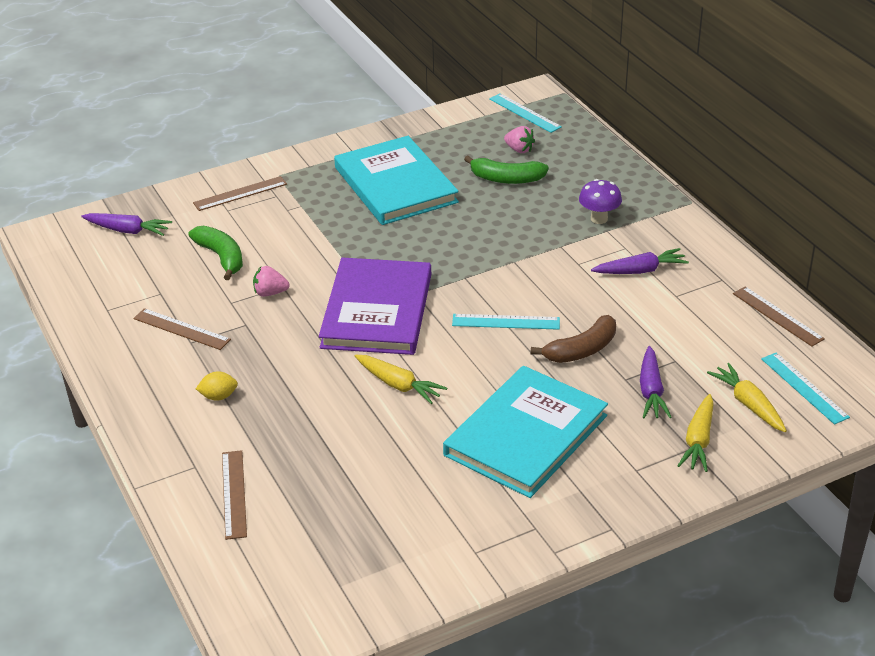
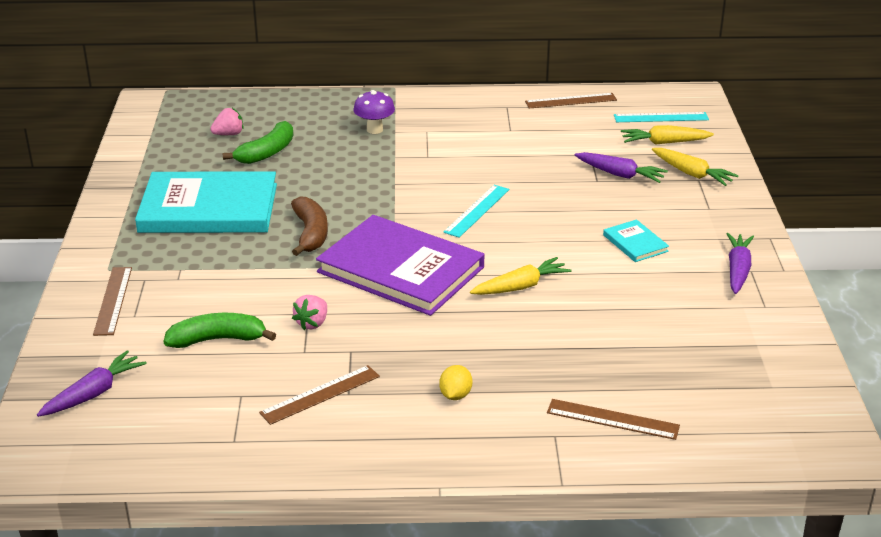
camera: 65 degrees left, 5 degrees down
(524, 113) = (173, 116): turquoise ruler -> none
(525, 435) = (635, 243): turquoise book -> turquoise book, size x0.42
(581, 350) = (545, 188): brown banana -> brown banana (311, 233)
(640, 270) = (464, 134): purple carrot -> purple carrot (737, 270)

